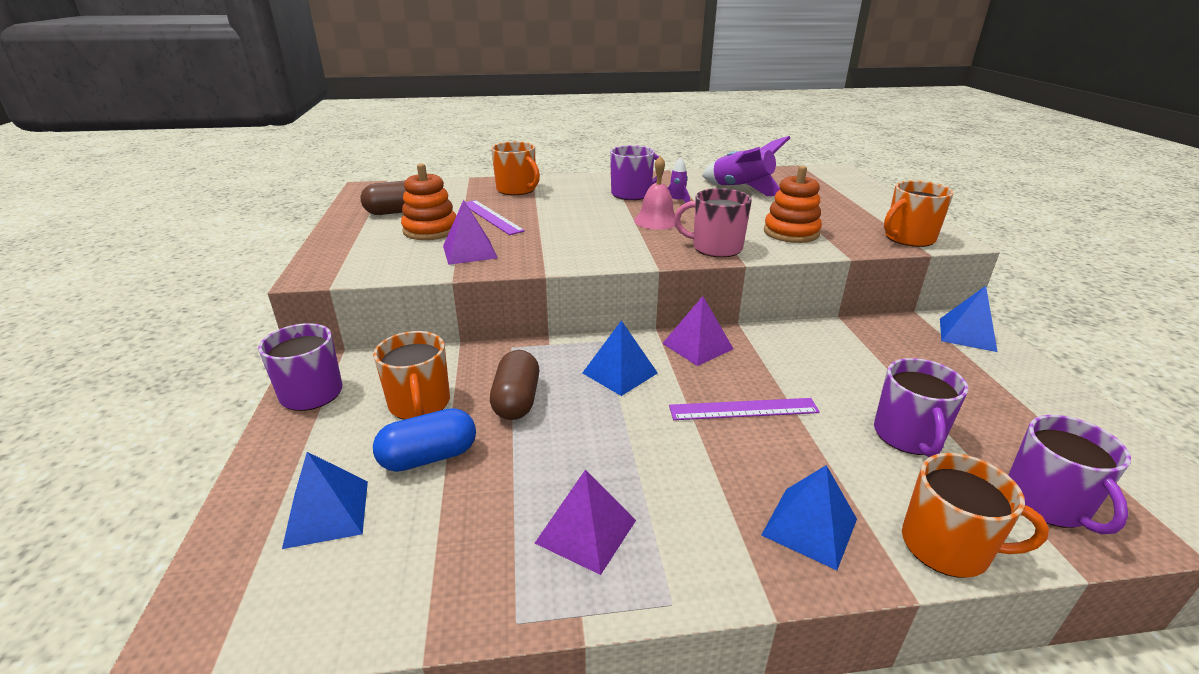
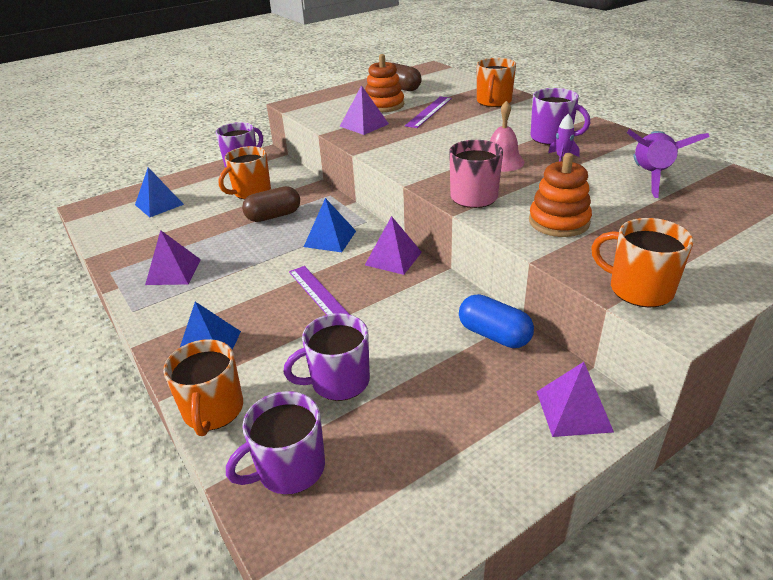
camera: 65 degrees right, 5 degrees up
(429, 457) = (209, 211): blue capsule -> blue capsule (494, 335)
(967, 334) = (573, 411): blue pyramid -> purple pyramid

